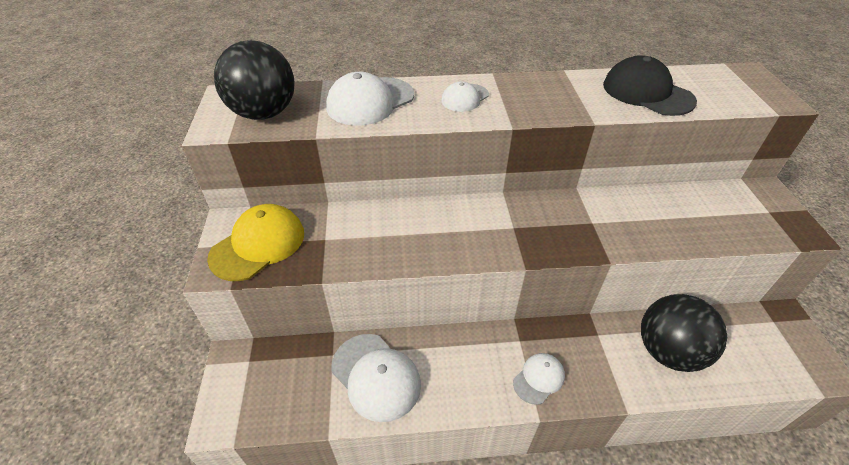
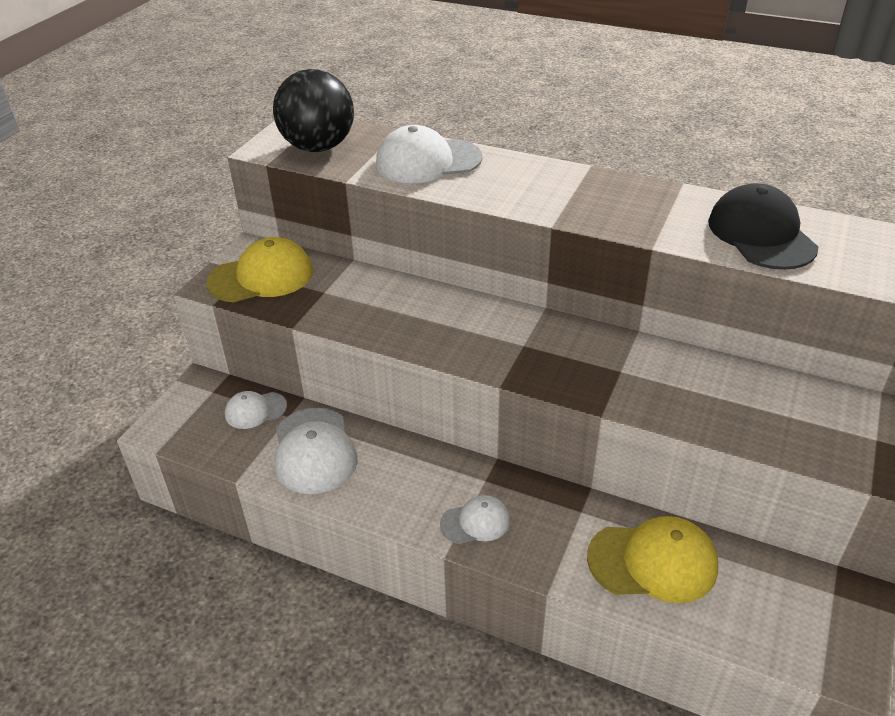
camera: 30 degrees right, 5 degrees down
(465, 98) = (531, 183): white cap -> white cap (255, 410)
(668, 351) = (653, 562): black ball -> yellow cap

